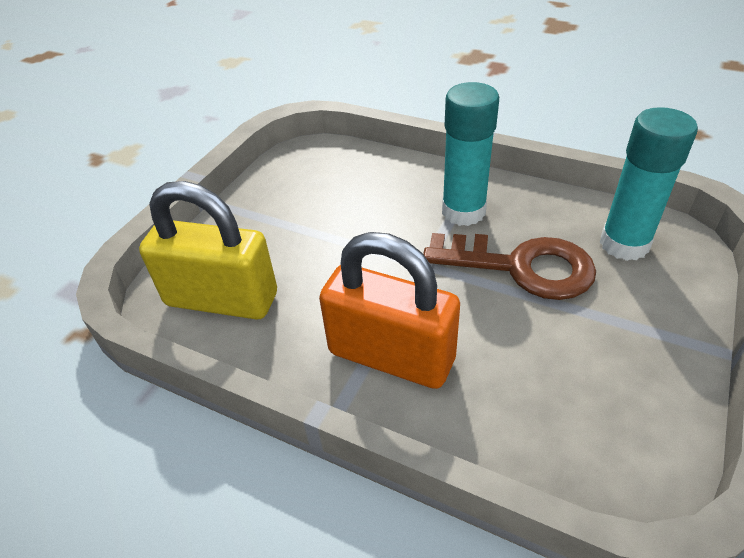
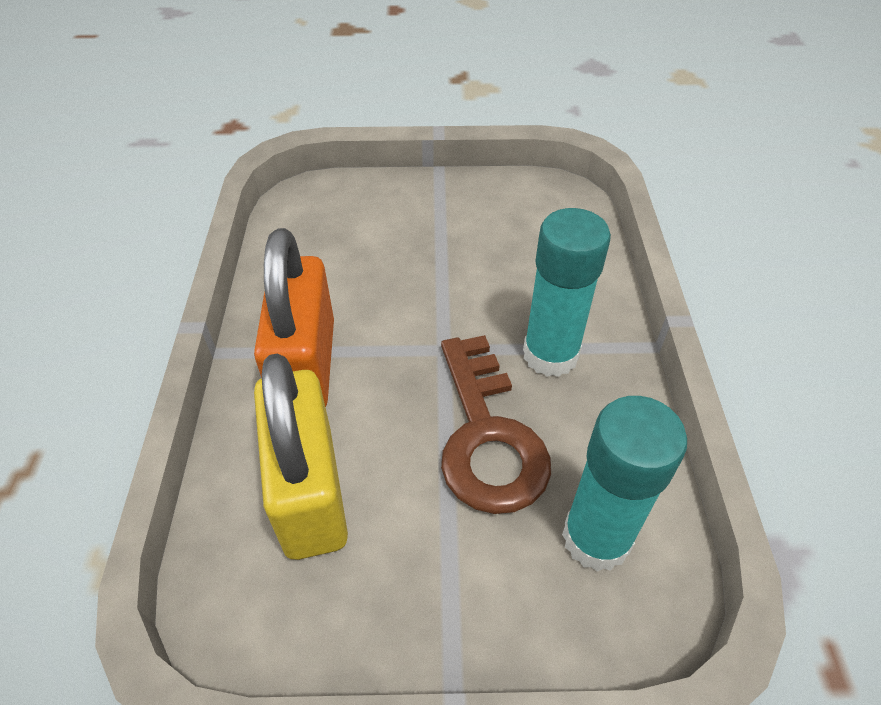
camera: 60 degrees right, 5 degrees up
(221, 299) = (320, 228): yellow padlock -> yellow padlock (309, 491)

